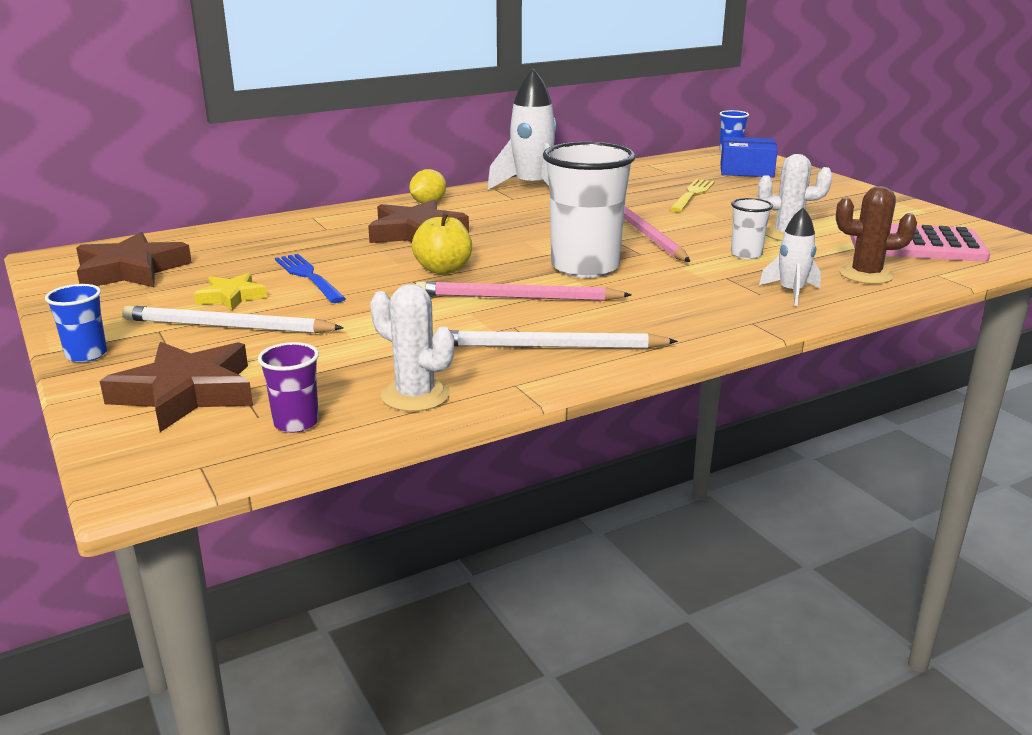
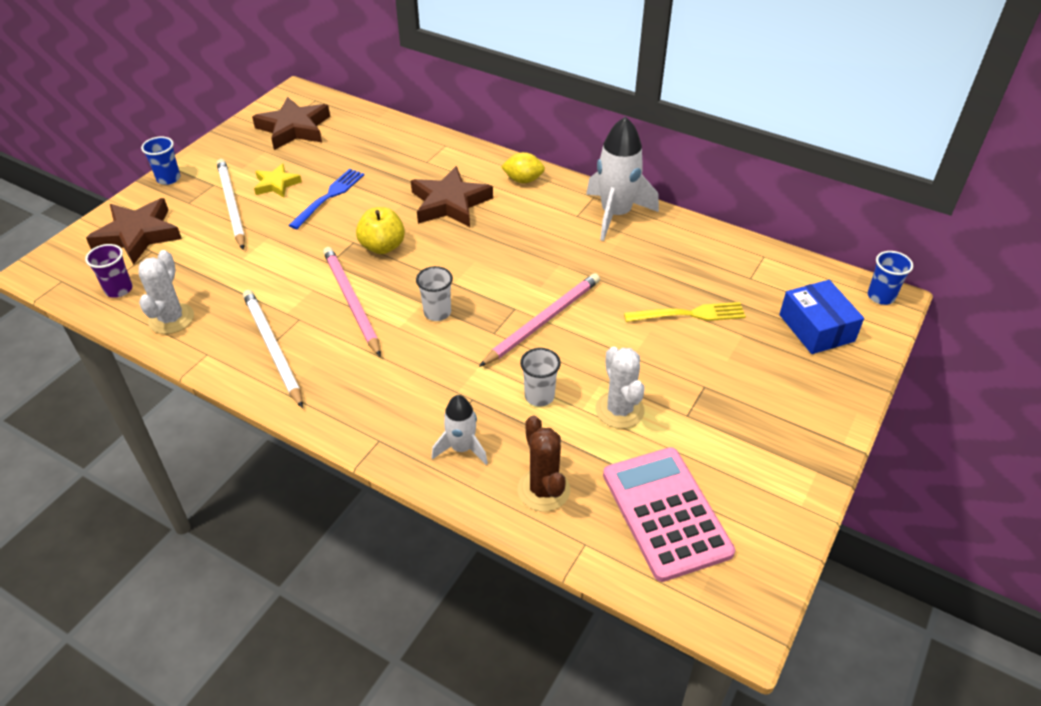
camera: 60 degrees right, 20 degrees up
(585, 267) = (437, 312): white cup -> white cup, size x0.47

